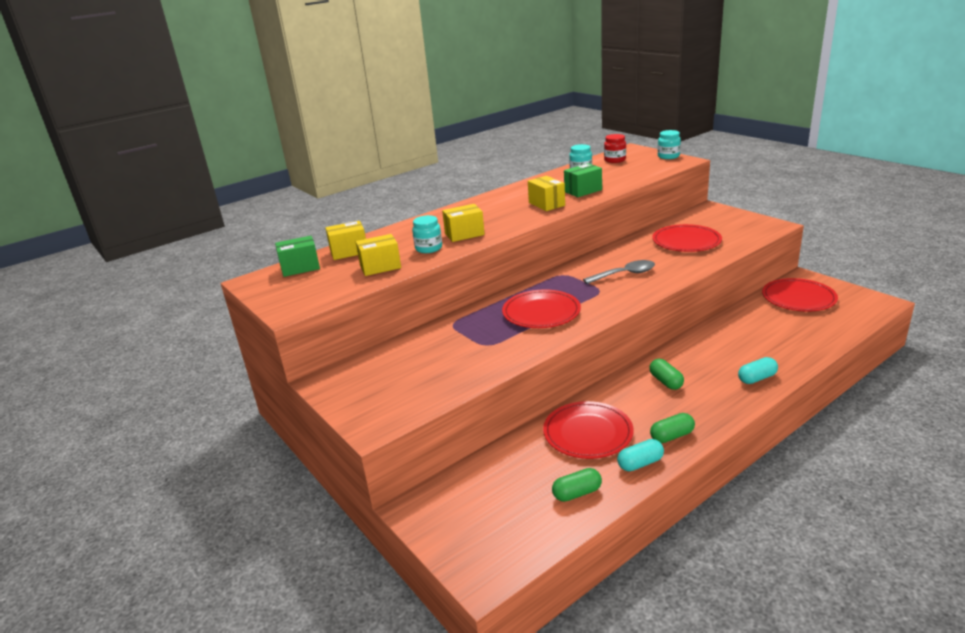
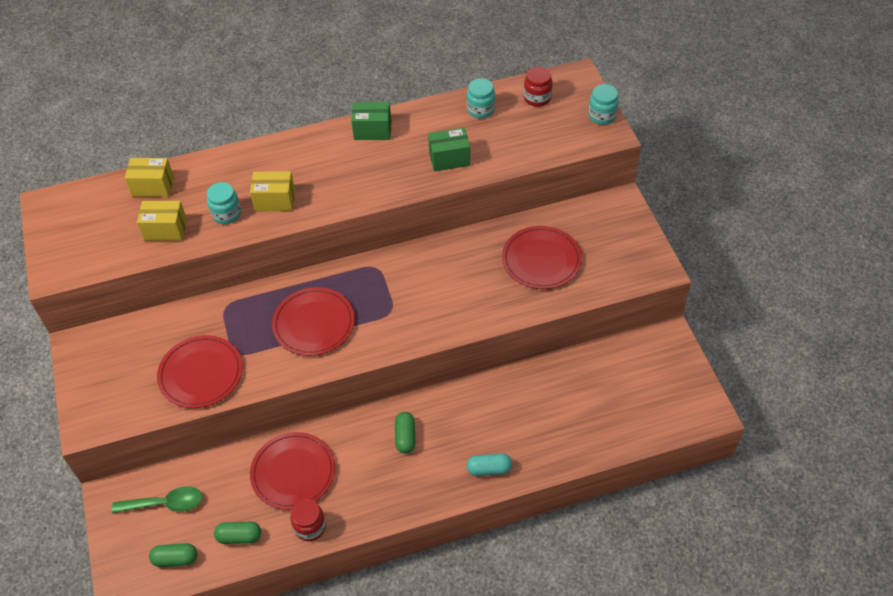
camera: 20 degrees right, 25 degrees up
(300, 268) = (96, 198): green box -> green box (372, 130)
(478, 494) = (165, 504): none -> green spoon
(546, 204) = (393, 172): yellow box -> none
(625, 274) = (434, 294): grey spoon -> none
(640, 463) = (310, 527): turquoise capsule -> red jar
(672, 436) = (358, 508): green capsule -> green capsule (175, 559)
(798, 298) = (633, 369): red plate -> red plate (201, 374)

